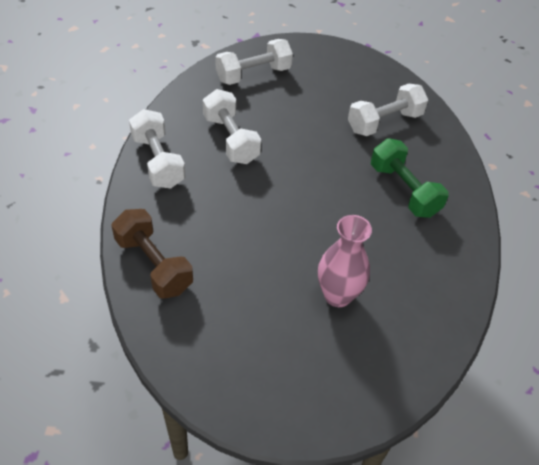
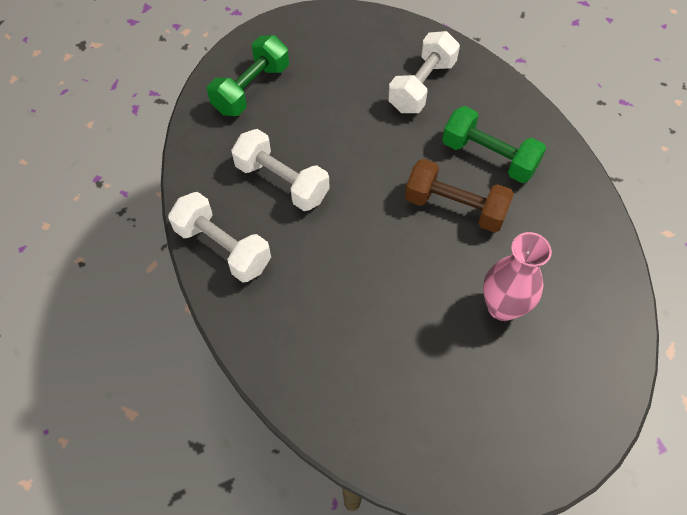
camera: 25 degrees left, 10 degrees up
(153, 265) = (304, 373): brown dumbbell -> brown dumbbell (455, 208)
(253, 75) = (251, 89): white dumbbell -> green dumbbell

